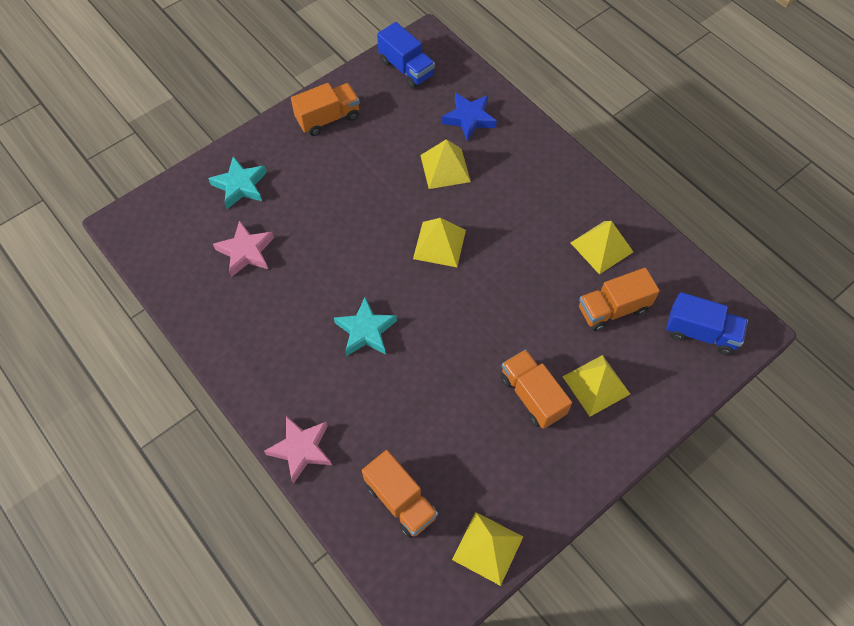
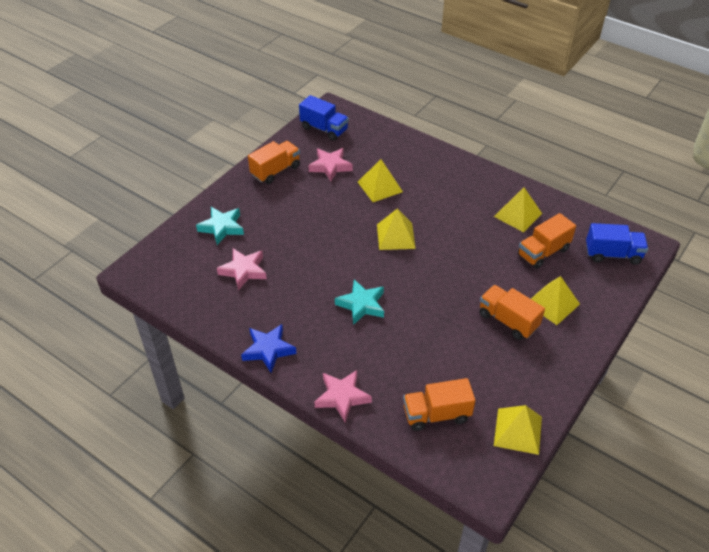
camera: 15 degrees left, 15 degrees down
(395, 126) = (330, 166): none -> pink star
(400, 500) = (436, 414): orange truck -> orange truck turned 135 degrees clockwise
(469, 119) = (385, 152): blue star -> blue star (268, 350)

